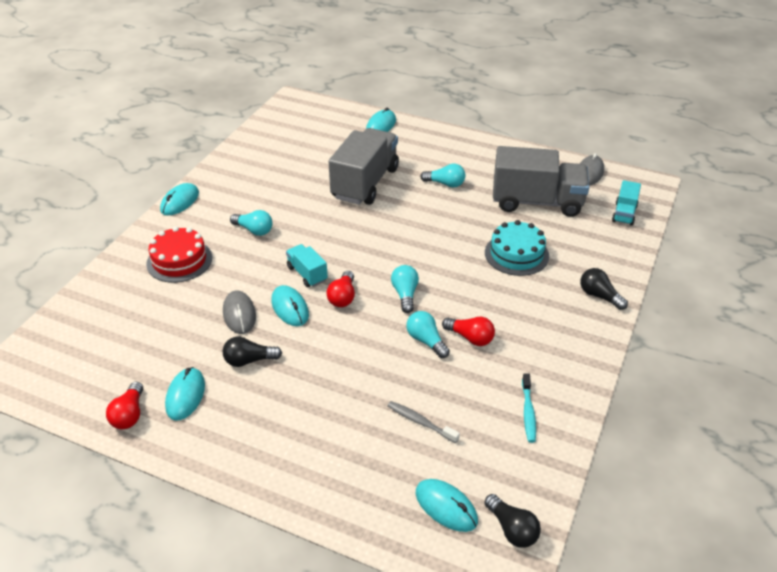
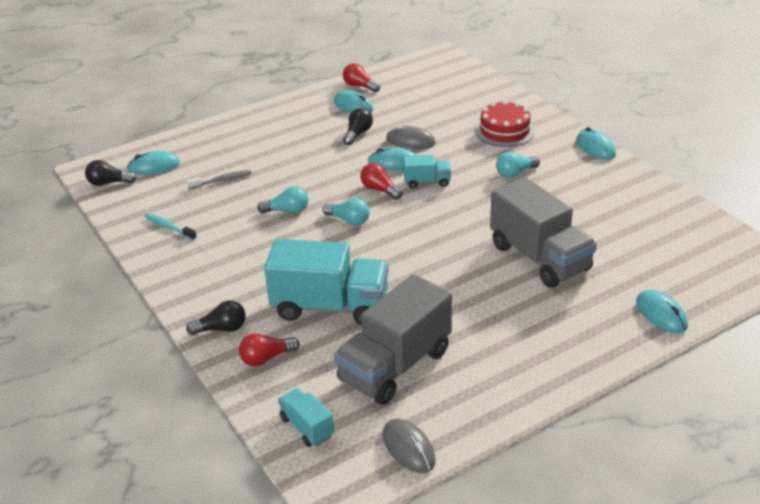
camera: 125 degrees right, 5 degrees down
(445, 184) = (491, 312): turquoise light bulb -> none
(470, 338) = (265, 233): red light bulb -> red light bulb (266, 358)
(516, 254) = (330, 307): turquoise cake -> turquoise truck

